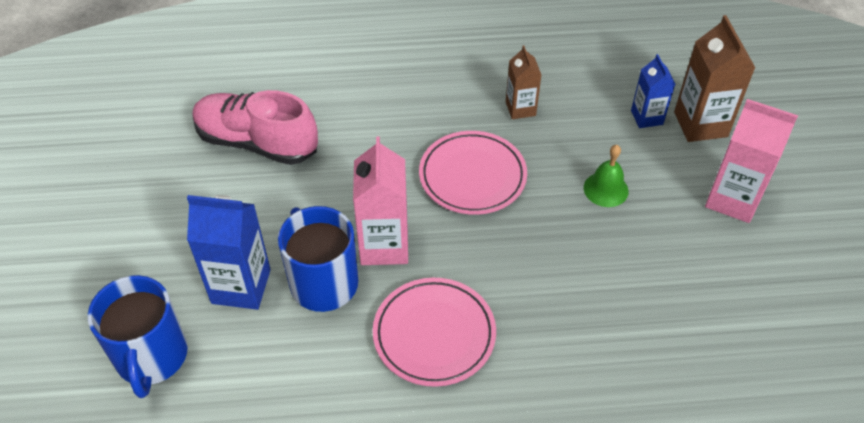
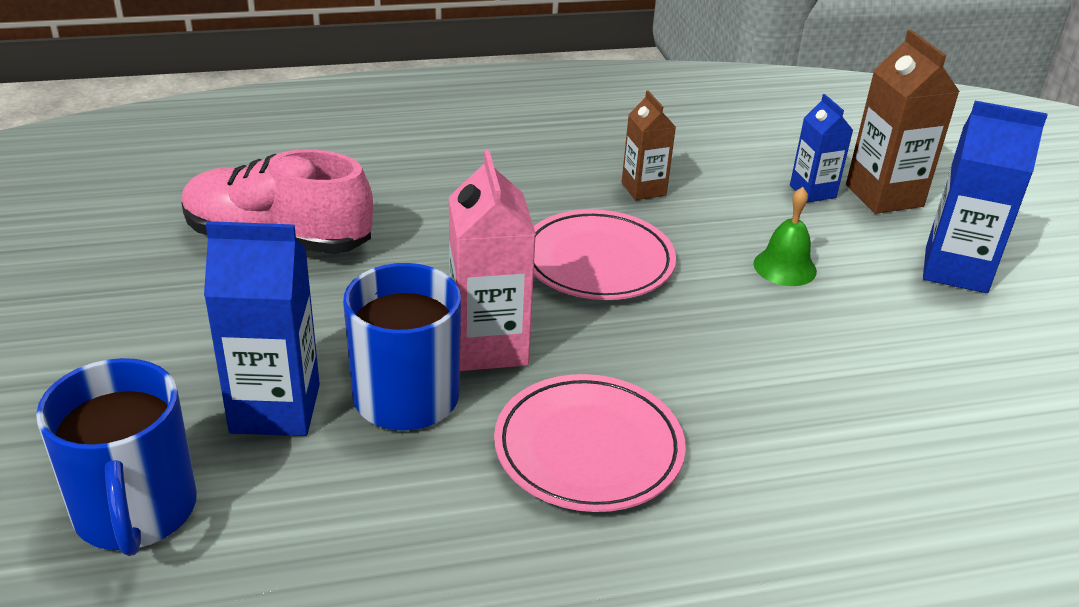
camera: 10 degrees left, 15 degrees down
(732, 199) = (956, 270): pink carton -> blue carton

